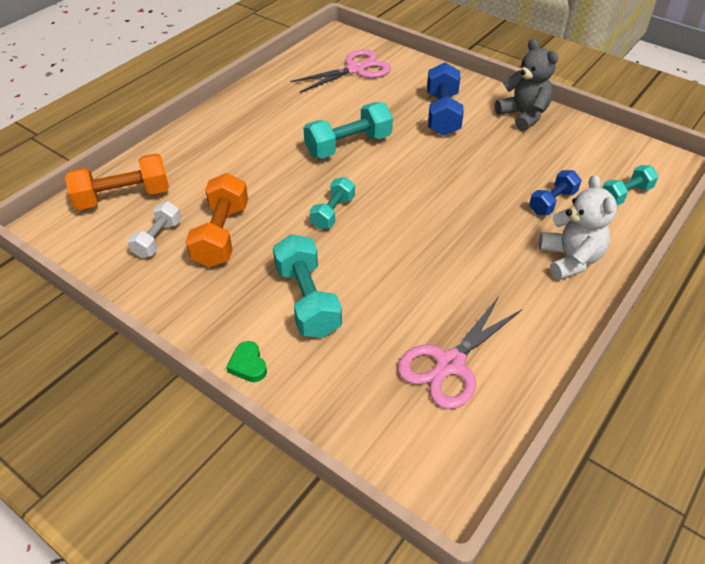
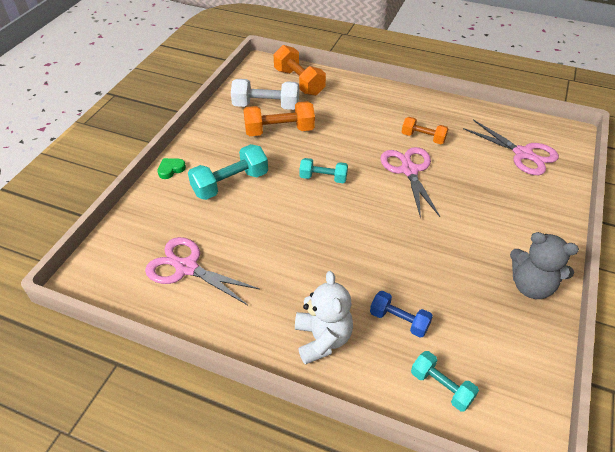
camera: 75 degrees right, 0 degrees up
(158, 239) = (266, 106): white dumbbell -> white dumbbell, size x1.60
(299, 122) = (423, 138): none -> orange dumbbell
(348, 145) = (409, 170): turquoise dumbbell -> pink scissors
(442, 114) = (492, 222): blue dumbbell -> none
(523, 115) = (531, 286): grey teddy bear -> grey teddy bear turned 75 degrees clockwise
(570, 259) = (322, 339): white teddy bear -> white teddy bear turned 75 degrees counterclockwise

